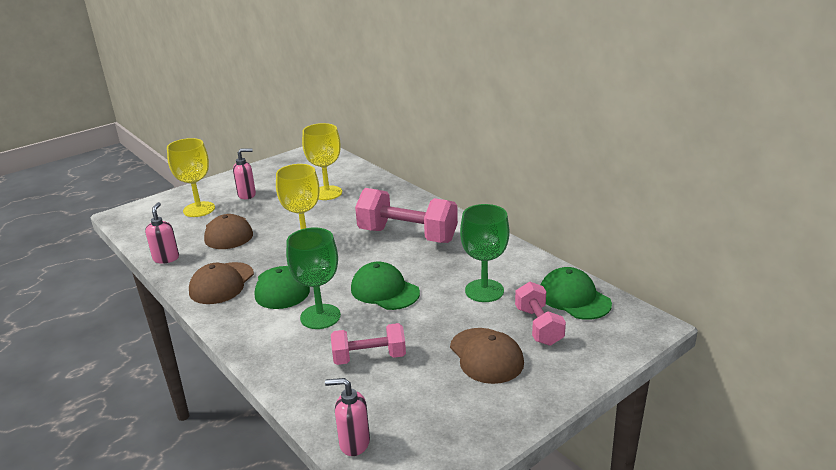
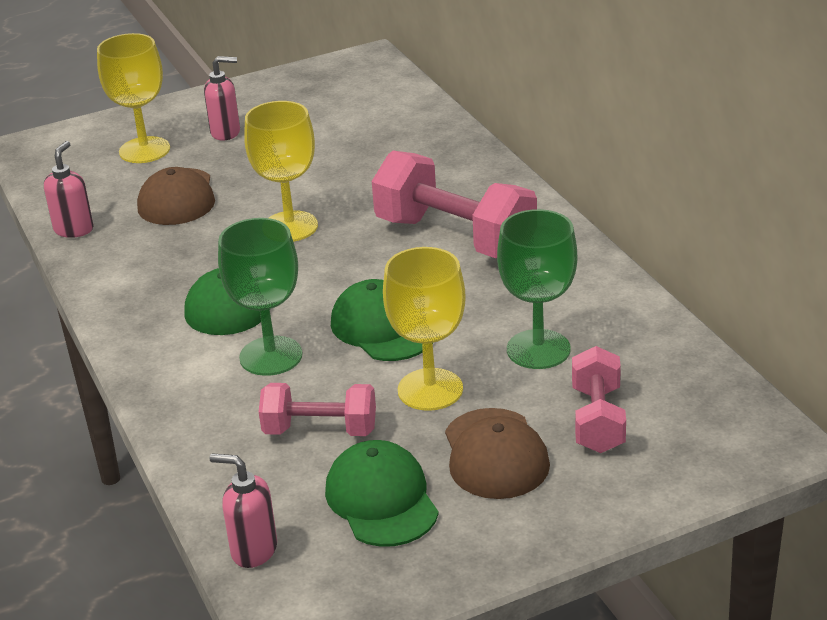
camera: 15 degrees right, 5 degrees up
(221, 283) = (143, 282): brown cap -> none
(327, 193) = (354, 144): yellow goblet -> yellow goblet (430, 389)
(574, 298) = (678, 382): green cap -> green cap (381, 499)

